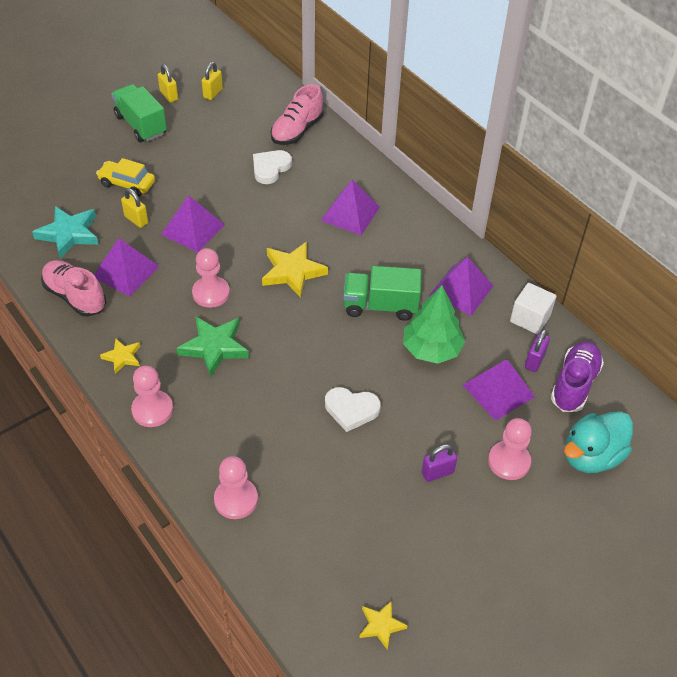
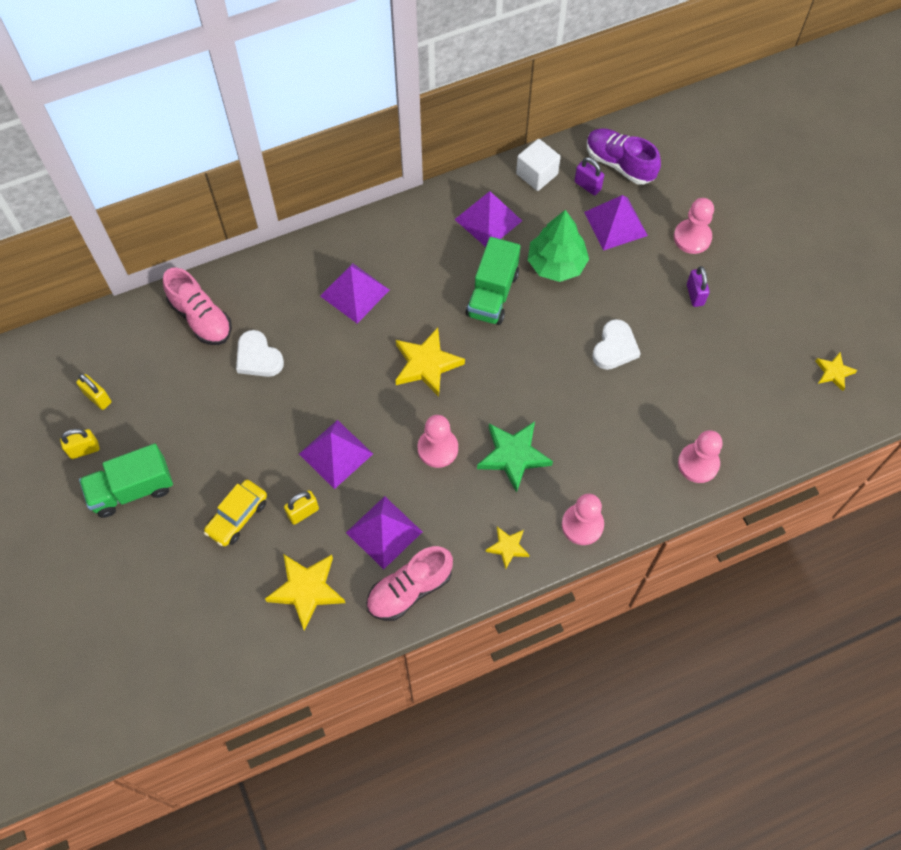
camera: 75 degrees left, 15 degrees up
(69, 234) = (306, 590): turquoise star -> yellow star
(591, 456) = (696, 176): turquoise duck -> none

